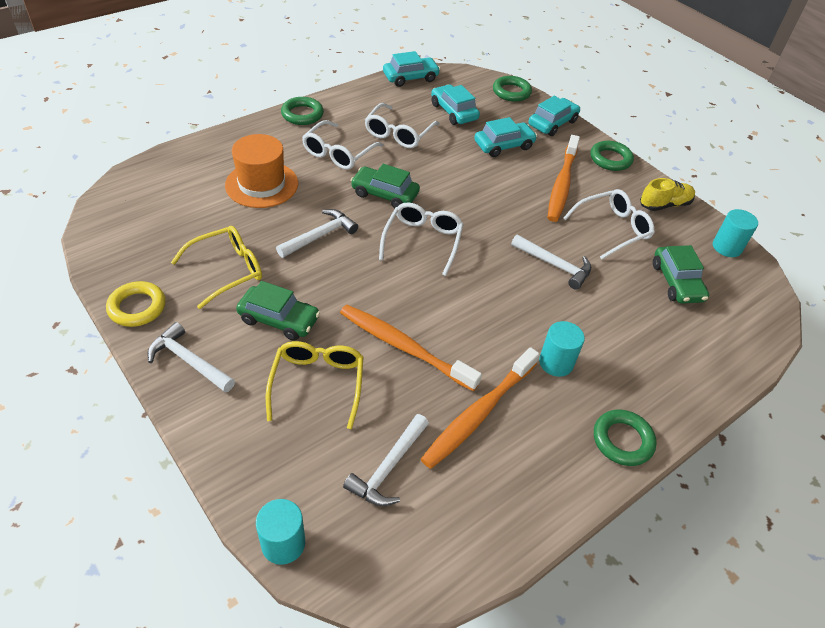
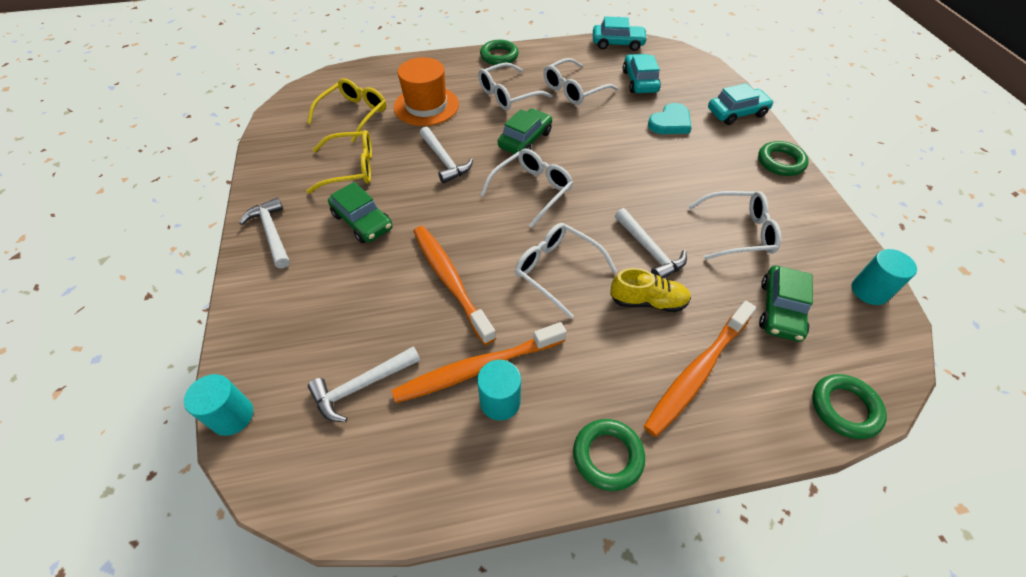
camera: 30 degrees right, 5 degrees up
(137, 307) = (266, 178): yellow ring -> none
(317, 383) = (355, 287): yellow glasses -> yellow glasses (354, 114)
(320, 236) = (444, 160): white hammer -> white hammer turned 75 degrees clockwise
(384, 194) = (525, 139): green car -> green car turned 75 degrees clockwise
(491, 307) = (557, 270): none -> white glasses
(503, 145) = (670, 122): turquoise car -> turquoise heart
(511, 92) = (711, 75): green ring -> green ring (844, 408)
(556, 362) = (587, 347): turquoise cylinder -> turquoise cylinder (500, 401)
(562, 184) = (708, 174): orange toothbrush -> orange toothbrush (697, 372)
(664, 205) = (817, 224): yellow shoe -> yellow shoe (647, 301)

